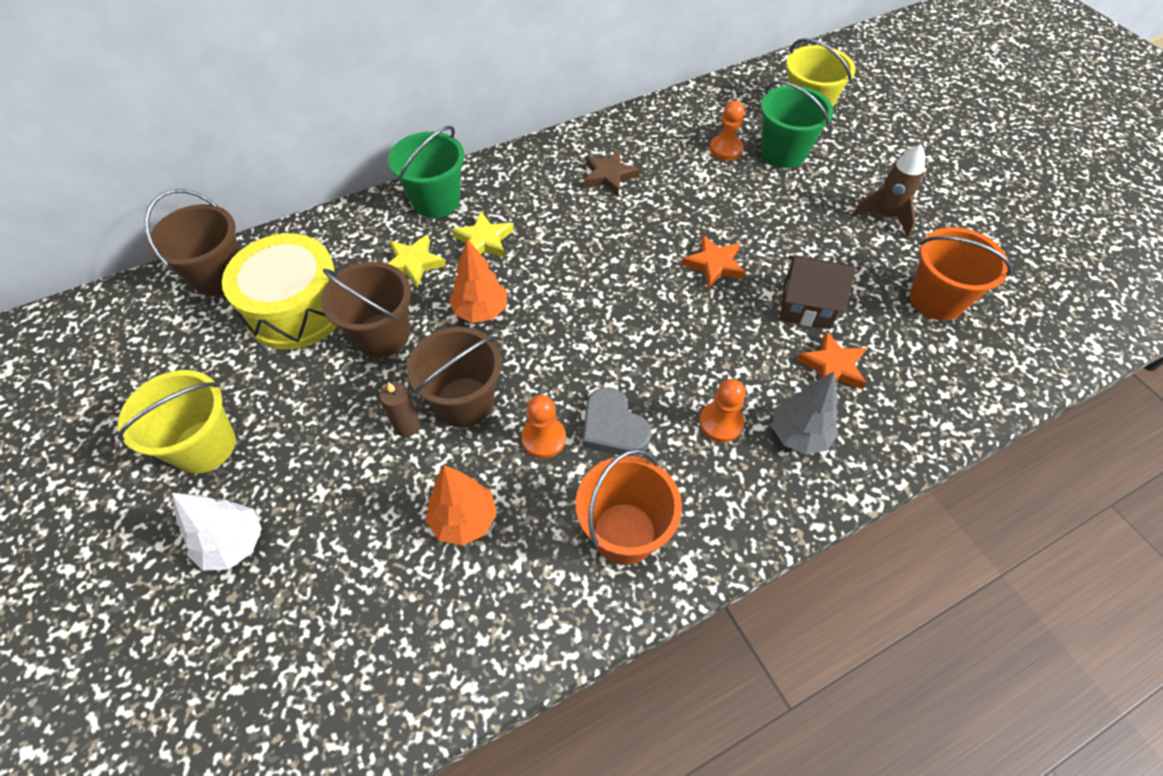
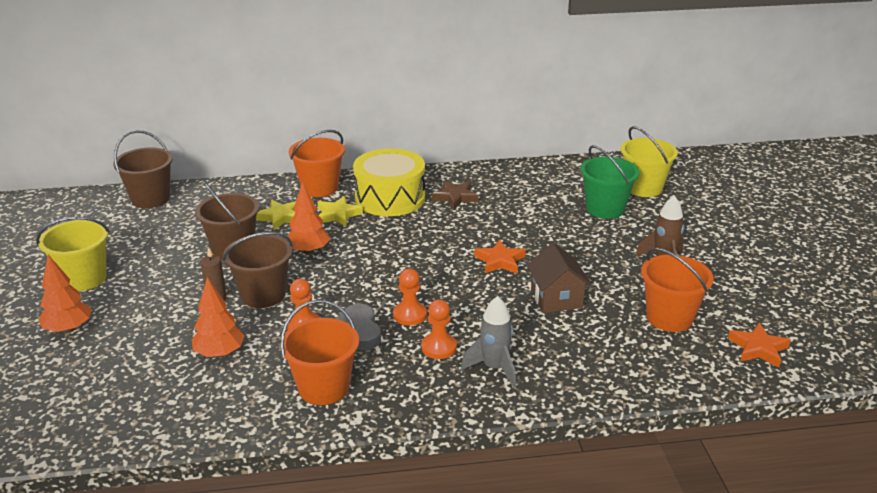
camera: 20 degrees right, 25 degrees down
(234, 544) = (68, 329): white tree -> orange tree
(297, 308) = (187, 224): yellow drum -> yellow drum (390, 198)
(436, 201) = (319, 188): green bucket -> orange bucket
(726, 149) = (559, 198): orange pawn -> orange pawn (410, 315)
(799, 435) = (494, 368): grey tree -> grey rocket
(806, 306) = (556, 298): brown house -> brown house turned 45 degrees clockwise
(832, 366) = (551, 336): orange star -> orange star (758, 348)

